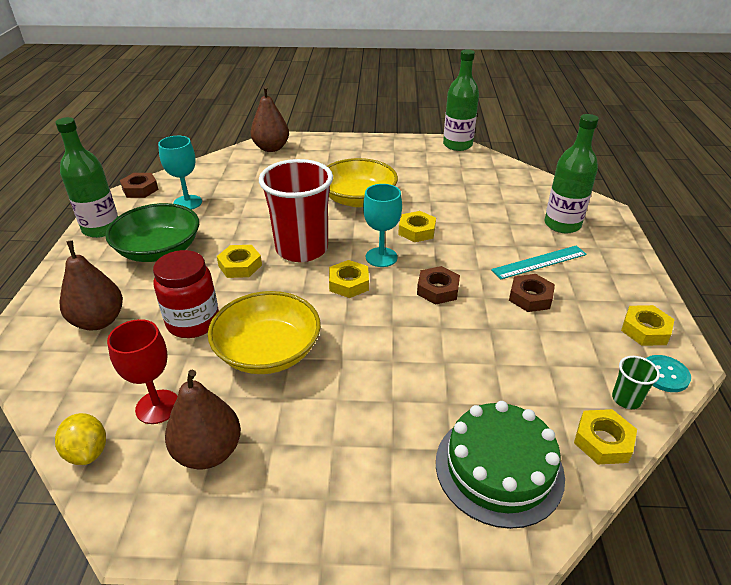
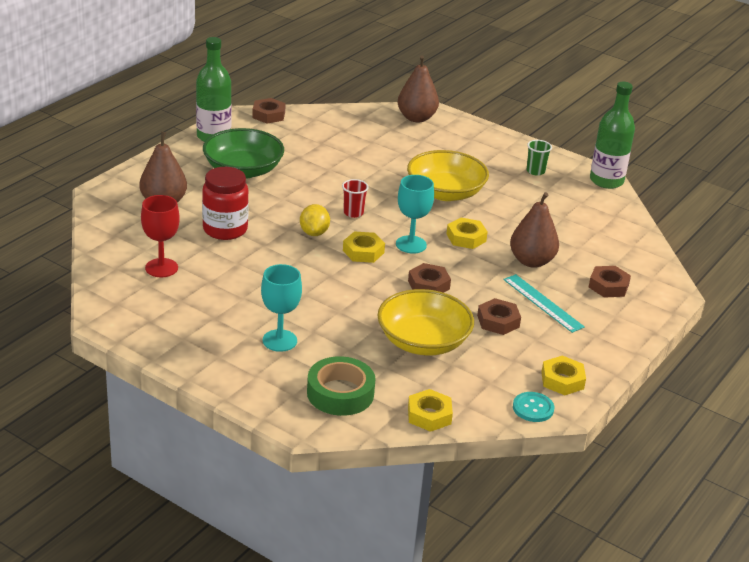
camera: 30 degrees right, 5 degrees down
(87, 452) = (104, 272): yellow lemon -> yellow lemon (314, 233)
(187, 203) = (297, 141): turquoise goblet -> turquoise goblet (279, 340)
(208, 452) = (172, 304): brown pear -> brown pear (531, 261)
(240, 265) = (293, 205): yellow nut -> none
(268, 351) = (259, 268): yellow bowl -> yellow bowl (423, 341)
(302, 249) = (353, 213): red cup -> red cup, size x0.40
(499, 468) = (340, 393): green cake -> green tape
(539, 262) = (542, 303): turquoise ruler -> turquoise ruler turned 45 degrees clockwise
(562, 224) = (608, 286): green bottle -> brown nut
(626, 399) = (480, 405): green cup -> green cup (535, 171)

